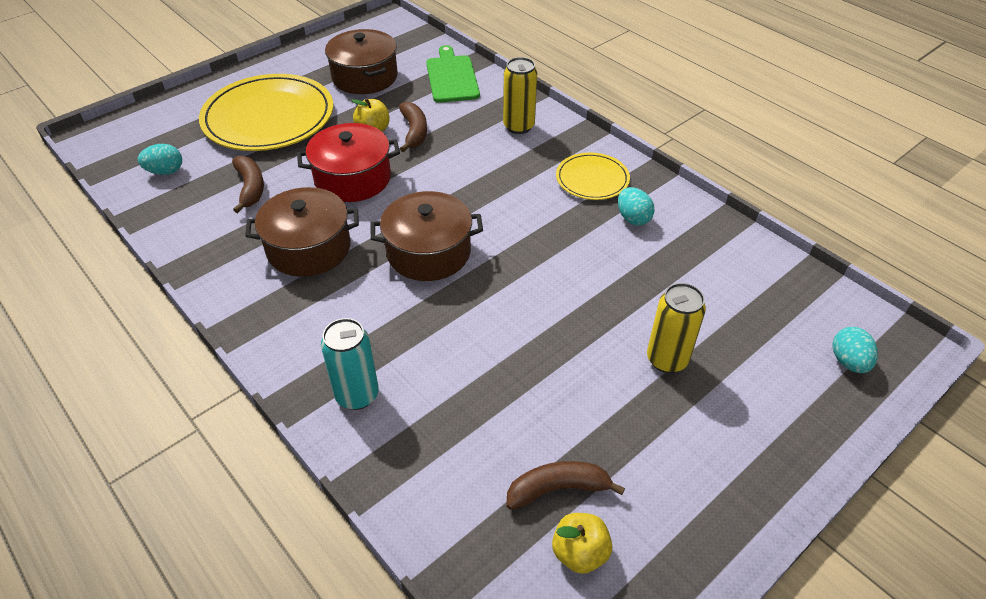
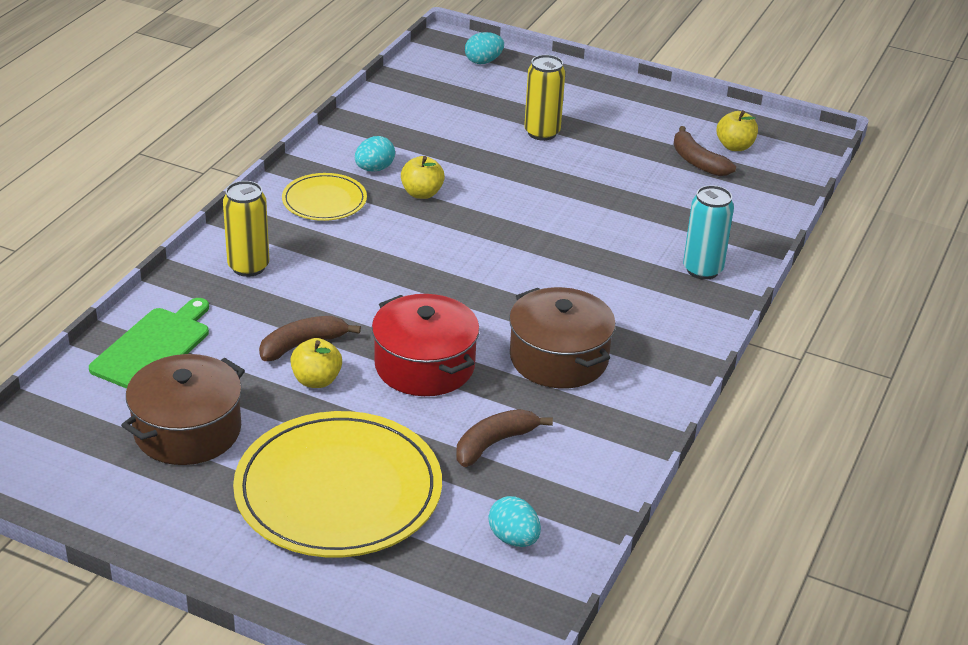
camera: 115 degrees left, 10 degrees down
(428, 252) = (507, 277): brown pot -> none
(451, 77) = (153, 347): green cutting board -> green cutting board turned 150 degrees clockwise
(581, 237) = (422, 193): none -> yellow apple

